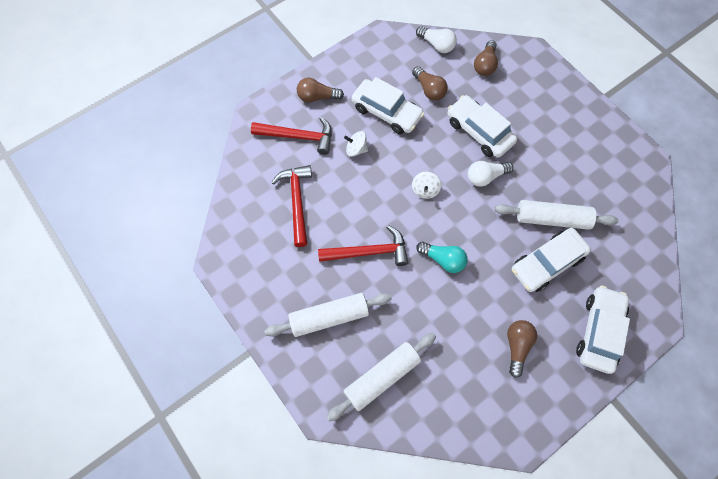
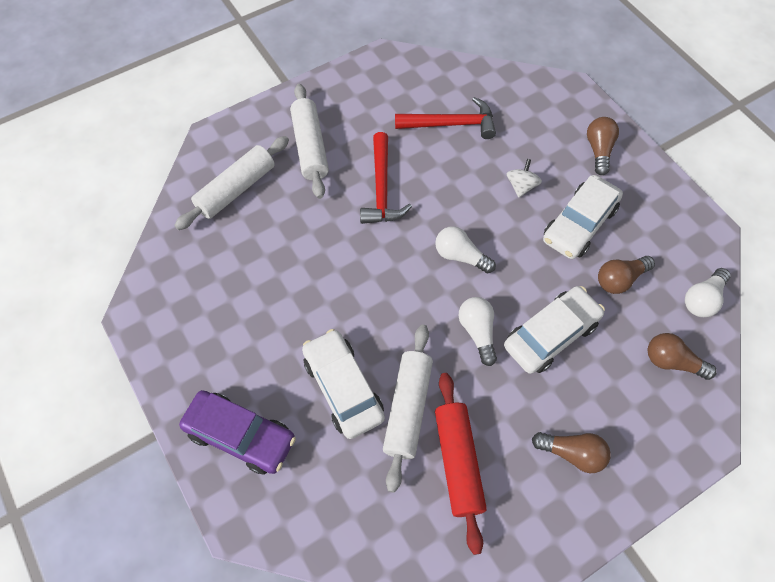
camera: 95 degrees right, 5 degrees down
(298, 136) = (539, 128): red hammer -> none
(382, 377) = (236, 189): white rolling pin -> white rolling pin turned 75 degrees clockwise
(425, 190) = (460, 256): white spinning top -> white light bulb
(443, 260) = (363, 264): turquoise light bulb -> none
(517, 346) = (241, 330): brown light bulb -> brown light bulb (572, 453)
(580, 186) = (458, 462): none -> red rolling pin
(599, 331) = (240, 435): white car -> purple car

